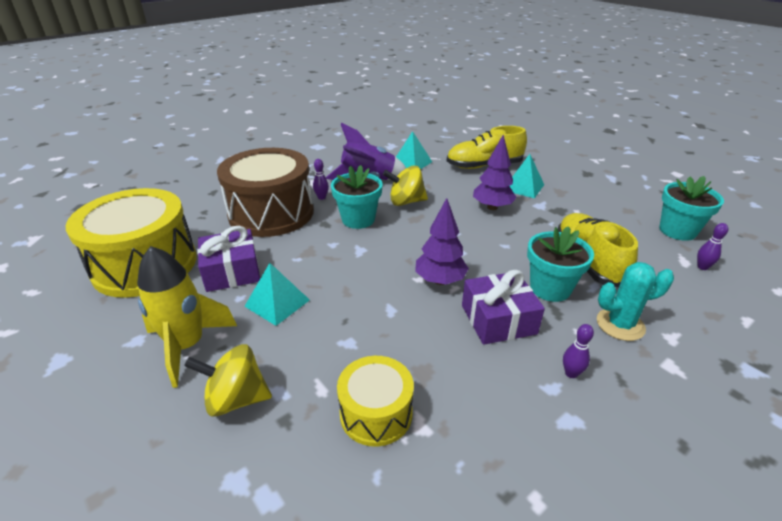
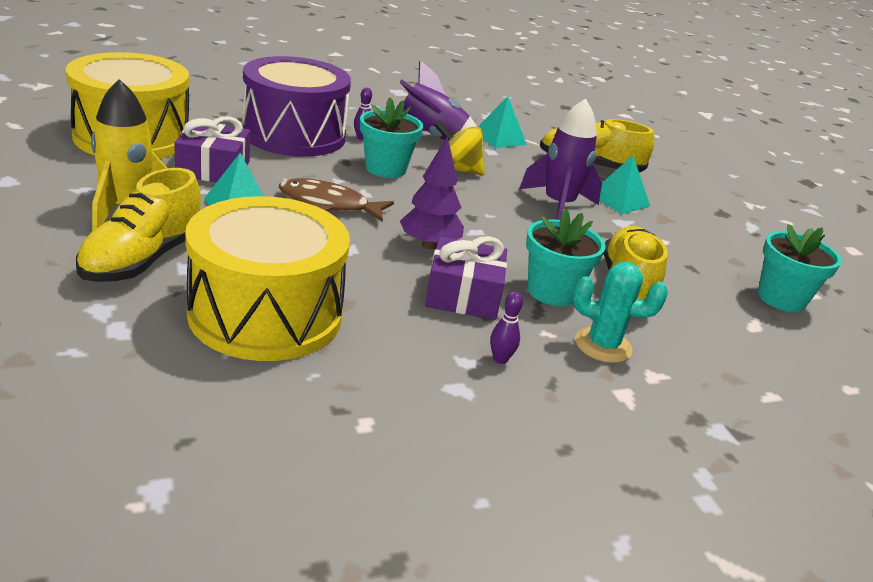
camera: 15 degrees right, 5 degrees down
(236, 399) = (143, 259): yellow spinning top -> yellow shoe
(271, 213) = (294, 135): brown drum -> purple drum
(343, 271) = (329, 204): none -> brown fish
(376, 413) = (265, 314): yellow drum -> yellow drum, size x1.89
(492, 207) = (558, 206): purple tree -> purple rocket
(702, 267) = (772, 338): purple bowling pin -> none

